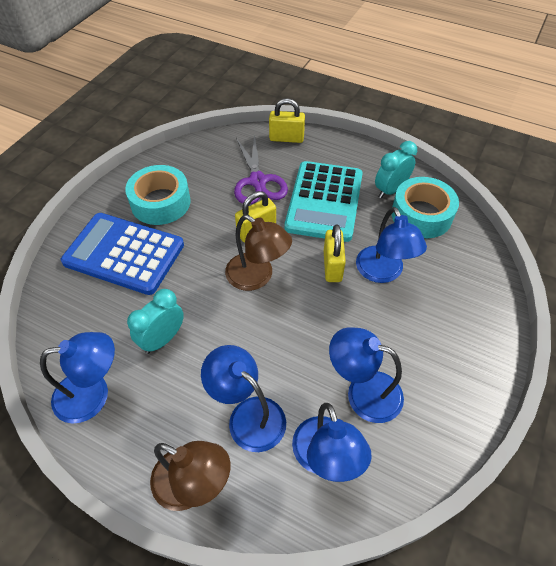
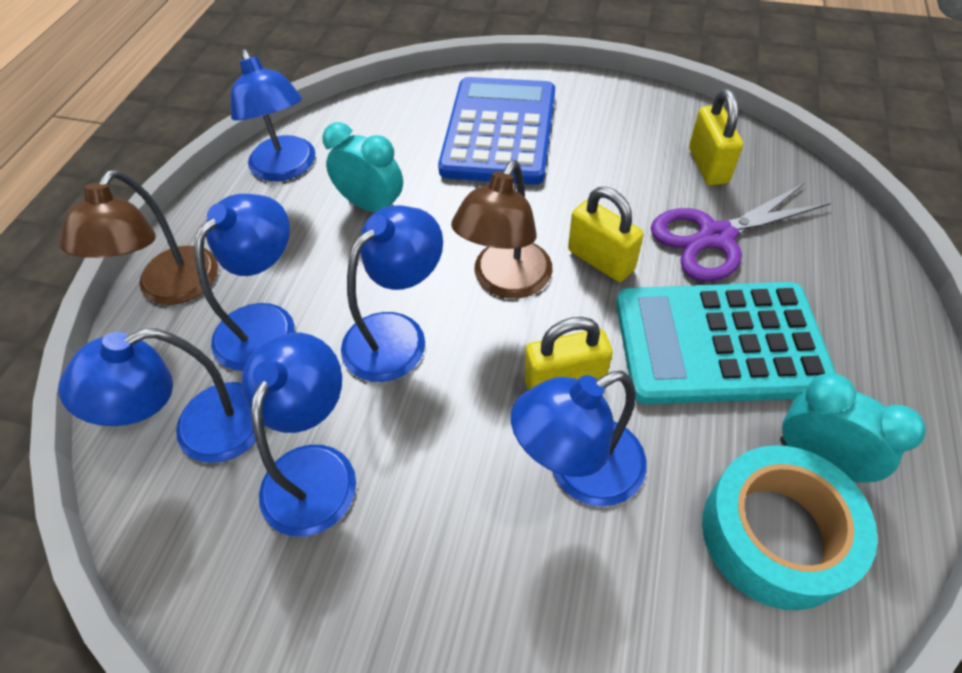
camera: 80 degrees right, 0 degrees up
(160, 202) = (608, 139): turquoise tape -> none
(279, 338) = (397, 334): none -> blue lamp
(286, 138) = (855, 254): yellow padlock -> yellow padlock (708, 166)

